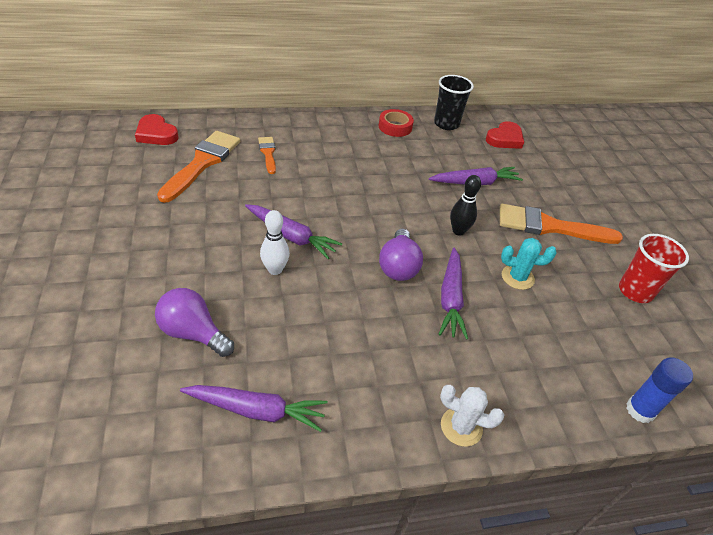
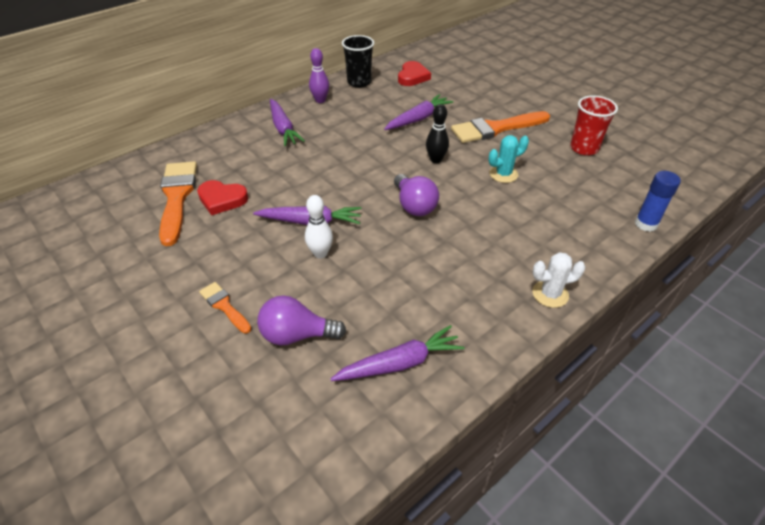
camera: 25 degrees left, 0 degrees up
(156, 134) = (107, 191): red heart -> red heart (222, 199)
(268, 153) = (230, 164): orange brush -> orange brush (224, 306)
(395, 127) = (320, 100): red tape -> purple bowling pin
(450, 298) = (471, 211): purple carrot -> purple carrot (283, 128)

